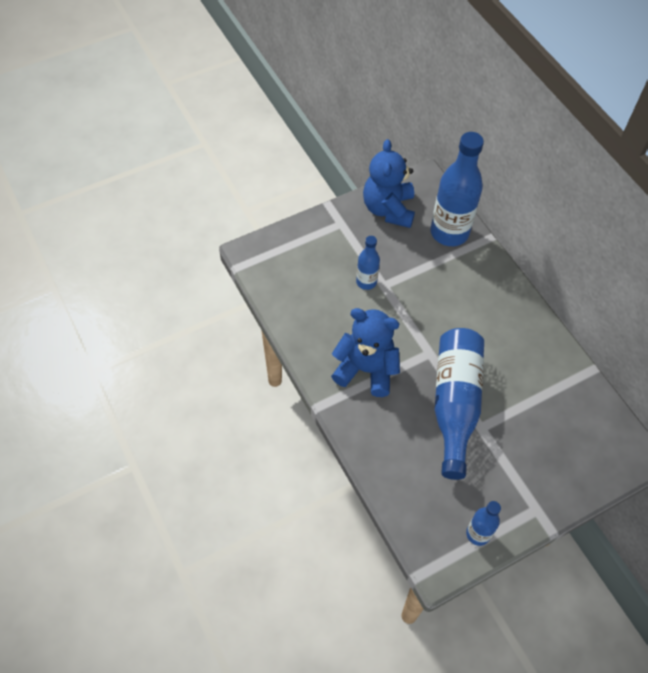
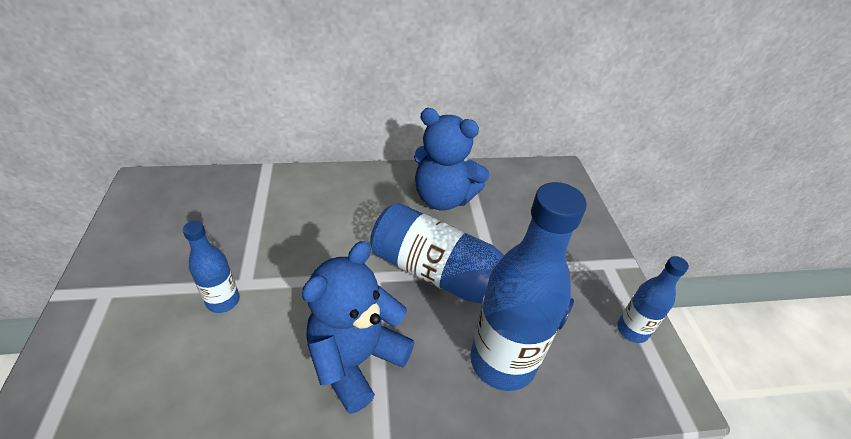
camera: 70 degrees left, 15 degrees down
(388, 209) = (142, 232): blue teddy bear -> blue teddy bear (443, 198)
(449, 232) = (230, 193): blue bottle -> blue bottle (502, 362)

